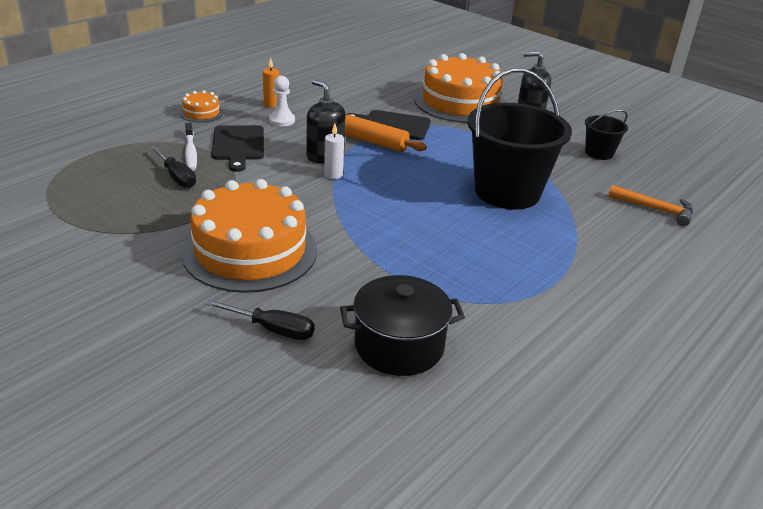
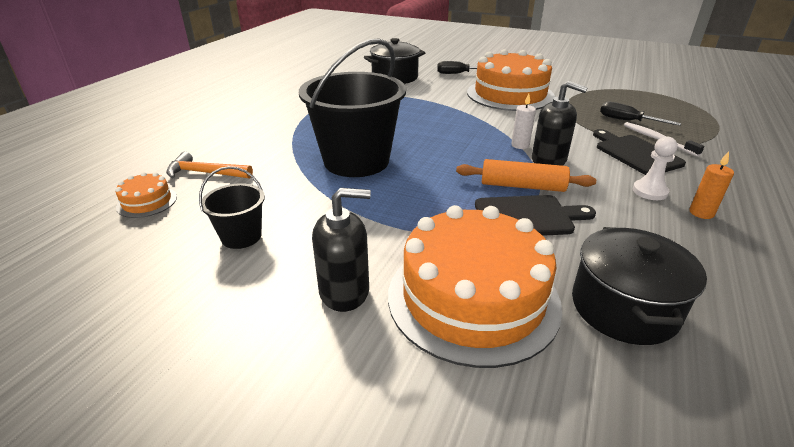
camera: 165 degrees right, 0 degrees up
(201, 113) = (737, 180): orange cake -> orange cake (147, 202)
(386, 86) = (623, 307): none -> black pot

